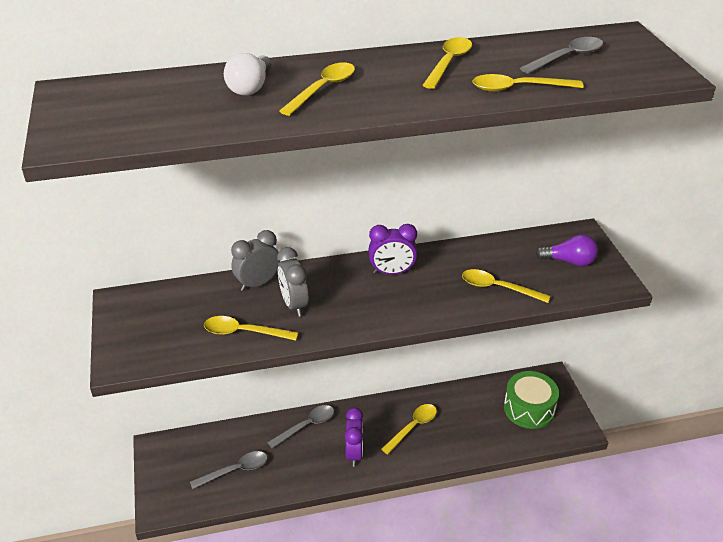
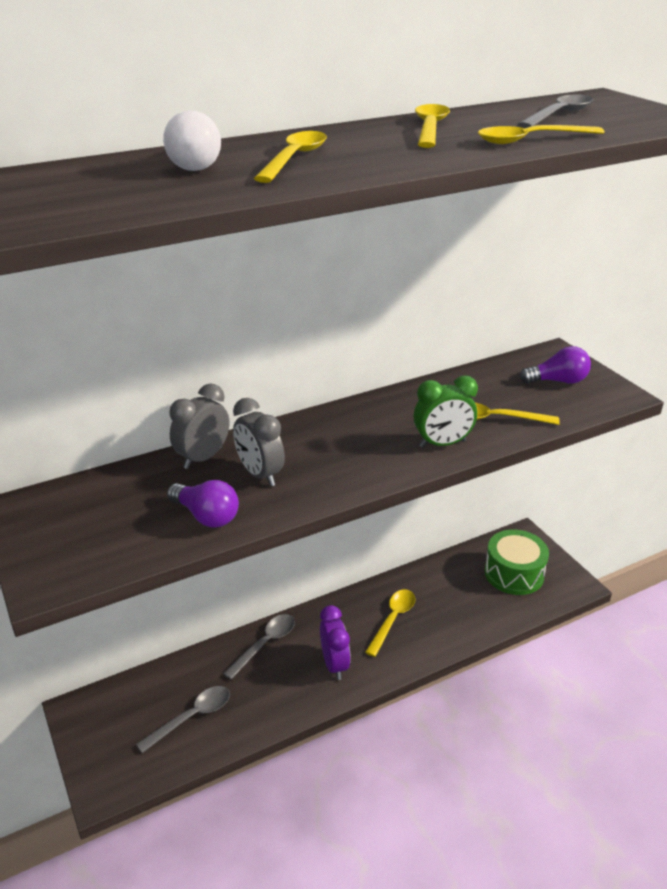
camera: 15 degrees left, 5 degrees down
(243, 332) = (206, 516): yellow spoon -> purple light bulb
(392, 272) = (364, 421): purple clock -> none
(444, 303) = (442, 444): none -> green clock

